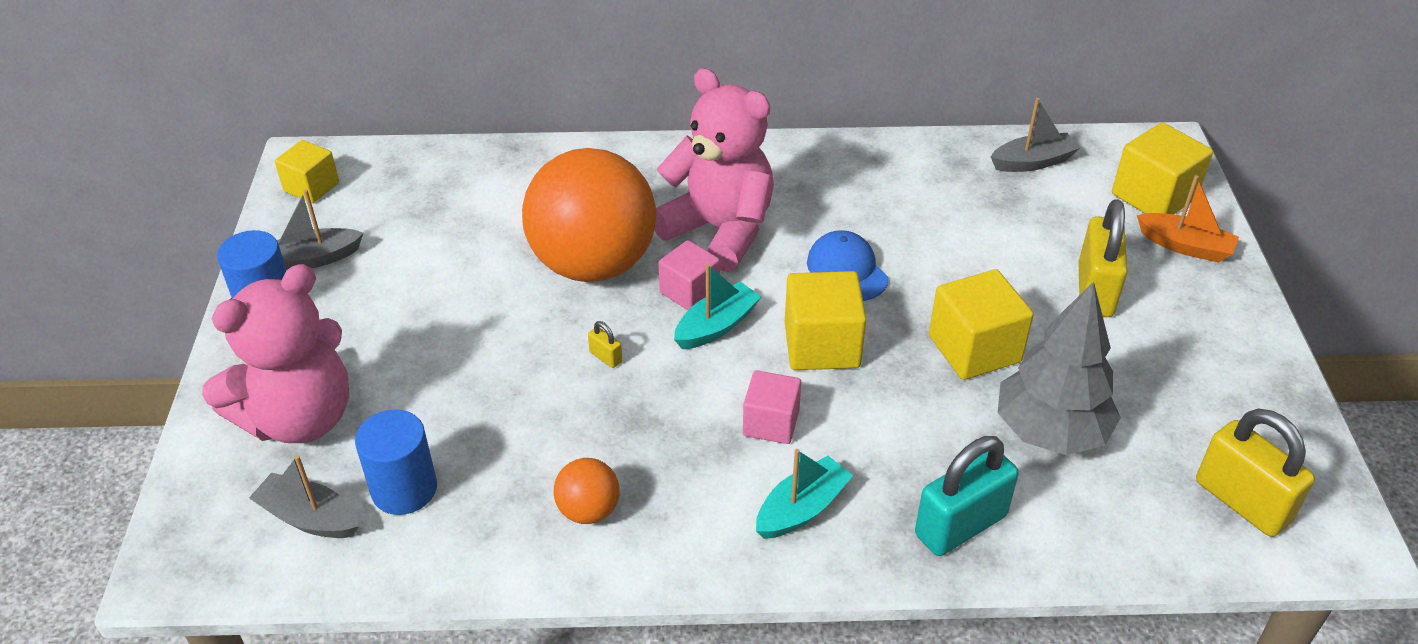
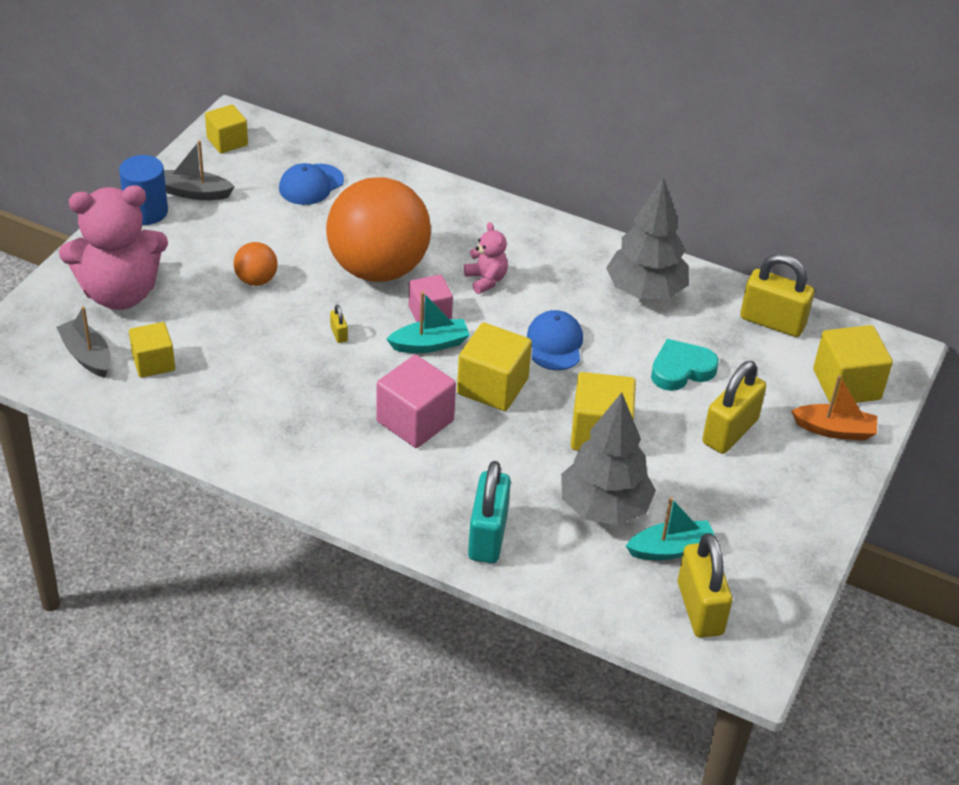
camera: 25 degrees right, 0 degrees up
(404, 489) = (153, 363): blue cylinder -> yellow cube
(446, 200) = (311, 185): none -> blue cap
(588, 510) = (255, 423): orange ball -> orange ball (256, 280)
(720, 230) = (486, 280): pink teddy bear -> pink teddy bear, size x0.46
(771, 423) = (415, 421): pink cube -> pink cube, size x1.52
(802, 509) = (391, 481): turquoise boat -> turquoise boat (671, 549)
(889, 179) = (645, 292): none -> grey tree
(960, 525) = (487, 536): turquoise padlock -> turquoise padlock turned 75 degrees counterclockwise
(993, 245) = (681, 369): none -> turquoise heart
(1033, 162) = (772, 322): grey boat -> yellow padlock
(1185, 246) = (834, 430): orange boat -> orange boat turned 45 degrees counterclockwise

